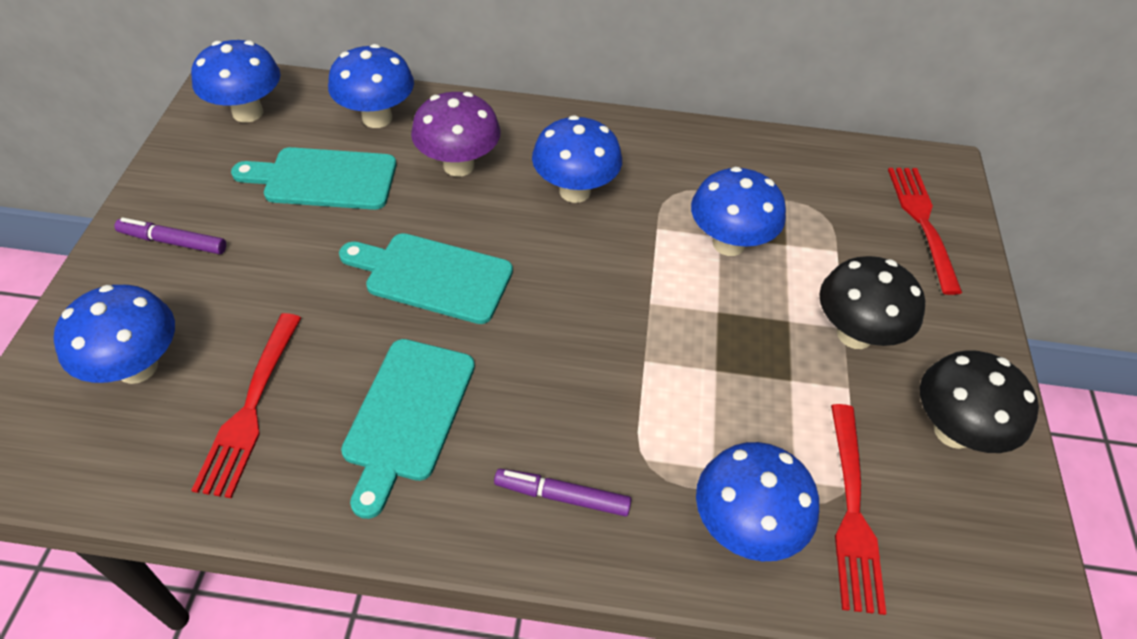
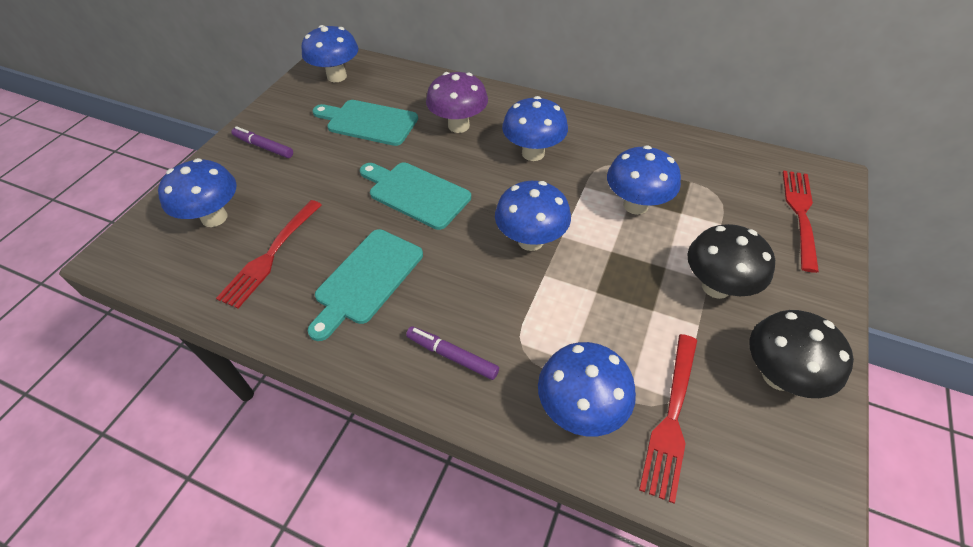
camera: 20 degrees right, 0 degrees up
(377, 118) = (416, 89): blue mushroom -> blue mushroom (530, 240)

